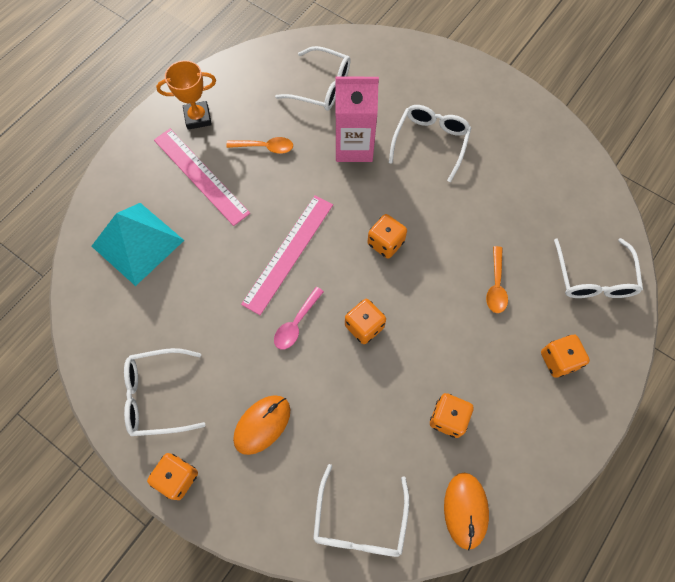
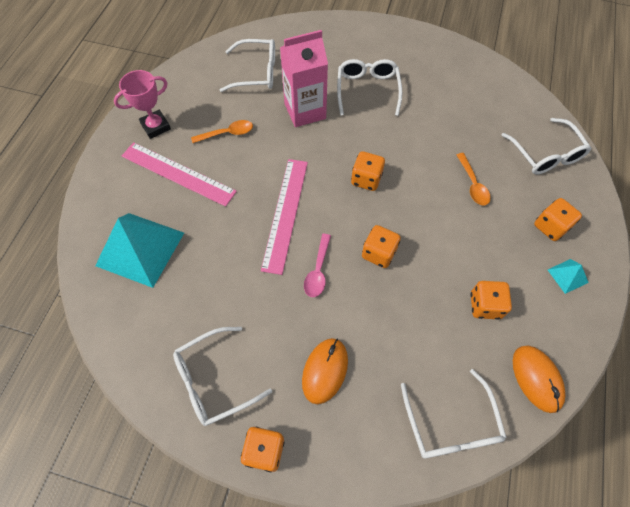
camera: 20 degrees left, 5 degrees down
(198, 117) = (156, 126): orange trophy -> pink trophy
(550, 418) = (567, 276): none -> turquoise pyramid

